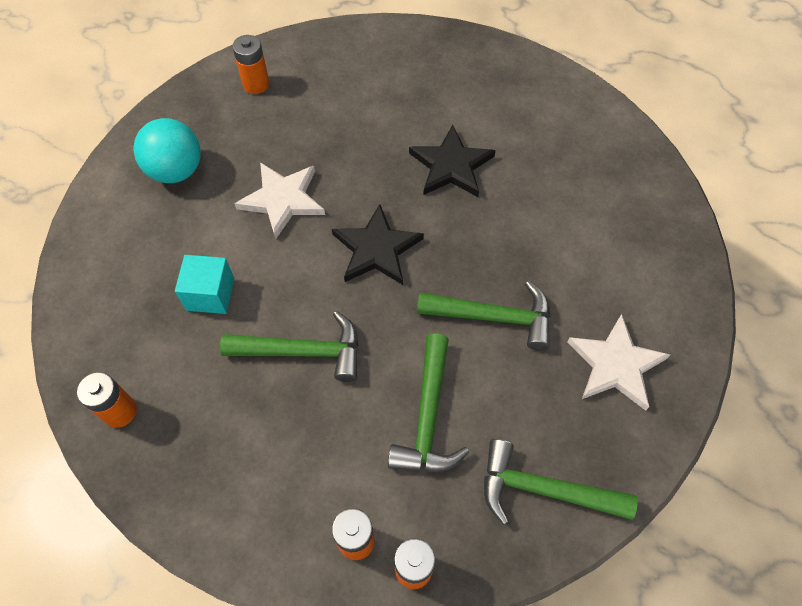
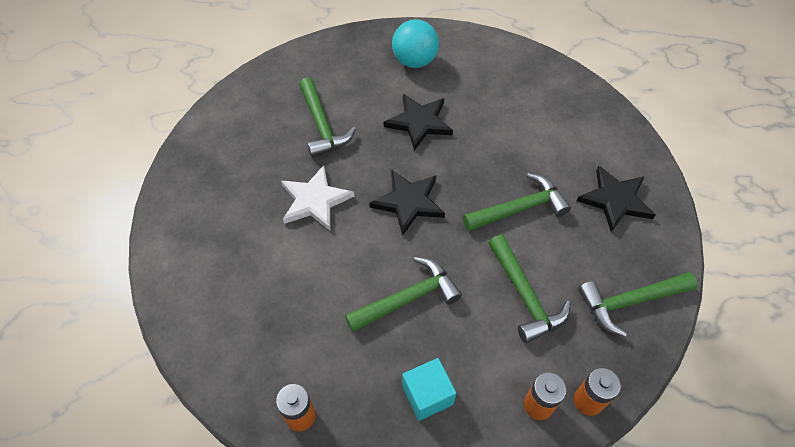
camera: 30 degrees left, 5 degrees down
(176, 170) = (215, 218): turquoise ball -> turquoise ball (414, 61)
(210, 294) = (309, 294): turquoise cube -> turquoise cube (427, 395)
(256, 84) = (233, 127): orange battery -> none
(345, 122) = (322, 125): none -> green hammer
(615, 364) = (615, 200): white star -> black star

